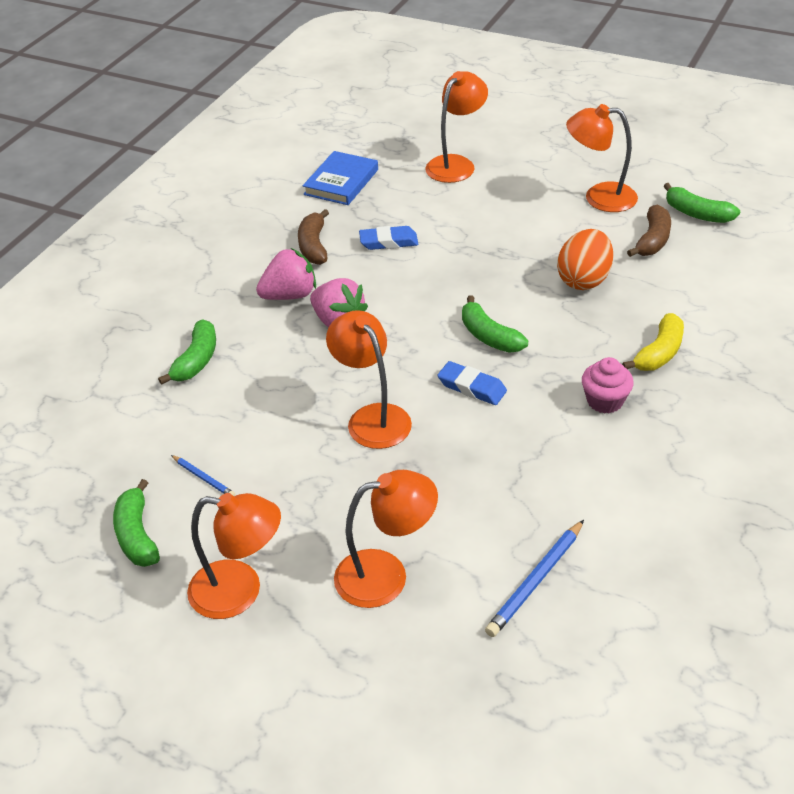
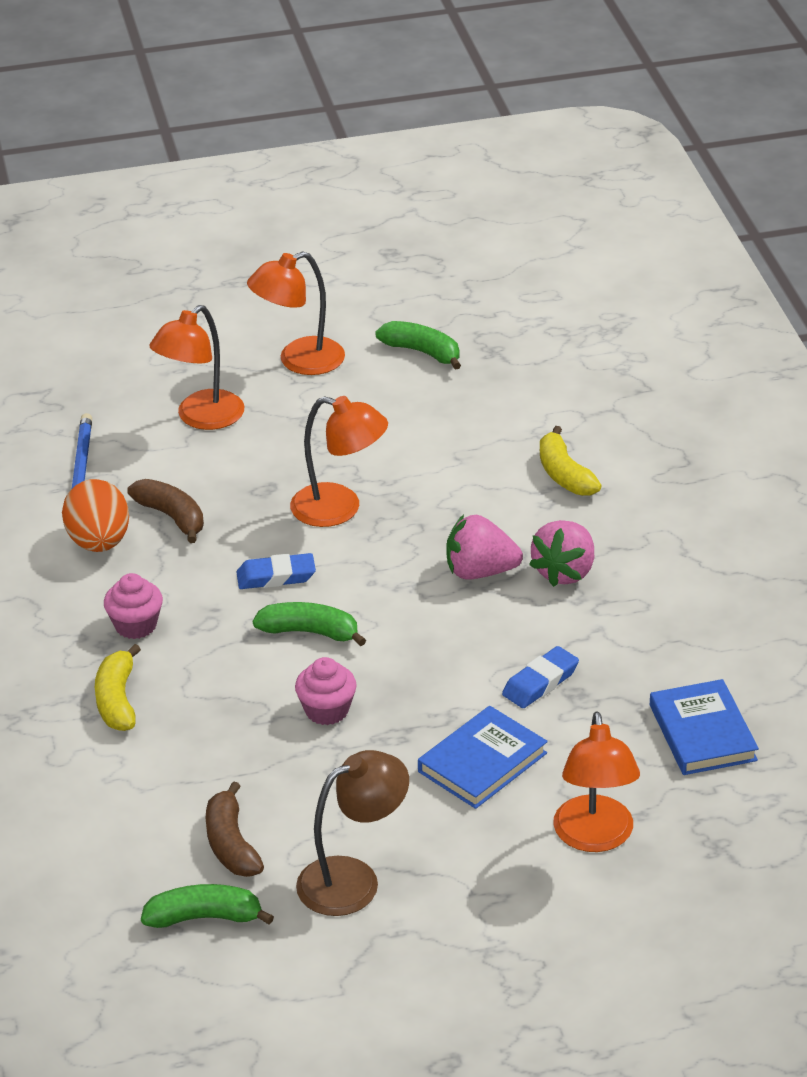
camera: 140 degrees right, 5 degrees down
(196, 360) = (564, 474): green banana -> yellow banana
(203, 478) = (424, 404): blue pencil -> none
(314, 246) = (616, 635): brown banana -> brown banana (172, 517)
(470, 218) = (482, 762): none -> blue book
(528, 284) = (327, 710): none -> pink cupcake
(584, 280) = (268, 746): orange egg -> orange egg (99, 542)
(599, 197) = (353, 879): orange lamp -> brown lamp

